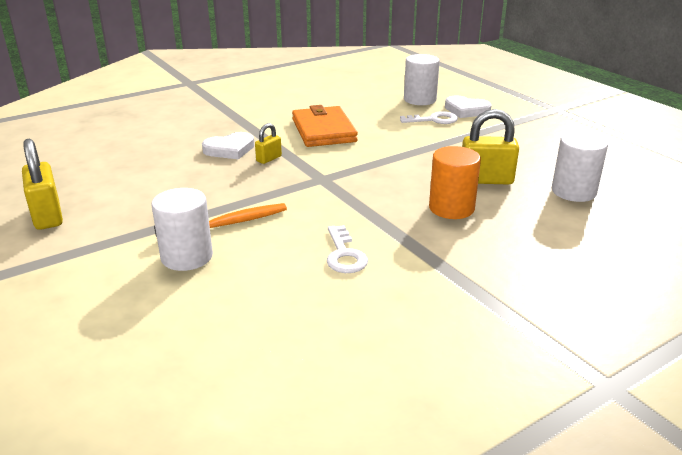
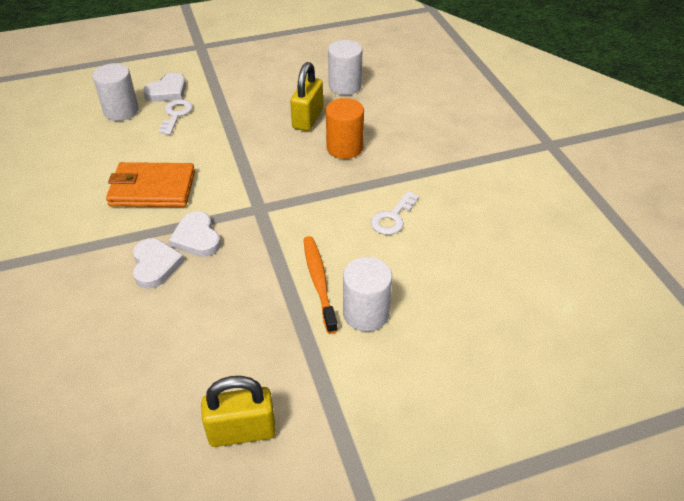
camera: 75 degrees left, 15 degrees up
(269, 159) = (197, 238): yellow padlock -> white heart
(344, 255) = (393, 218): white key -> white key turned 120 degrees clockwise

